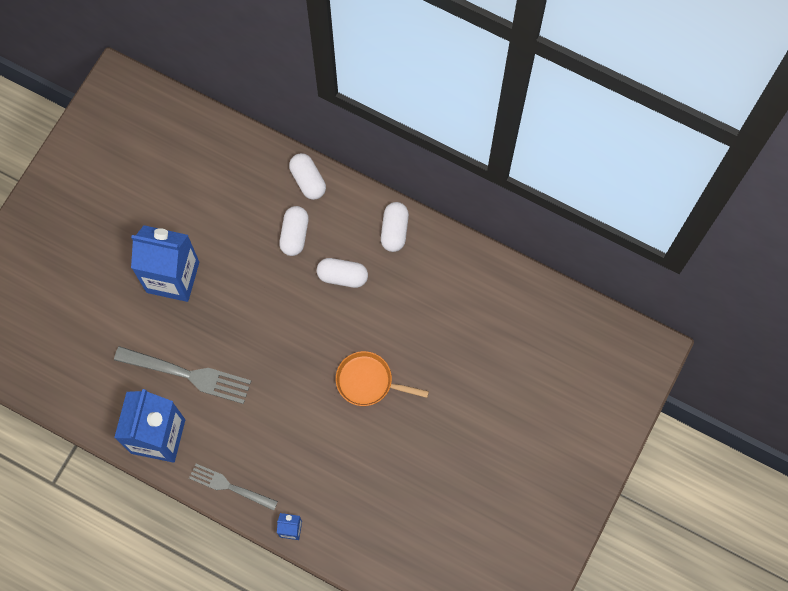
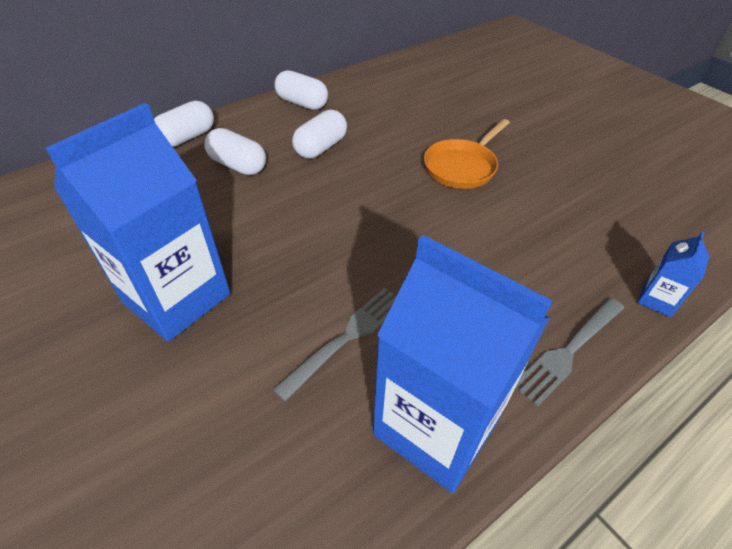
camera: 65 degrees left, 25 degrees down
(188, 374) = (347, 337): grey fork -> grey fork, size x0.65
(308, 181) = (187, 137): white capsule -> white capsule turned 45 degrees counterclockwise

